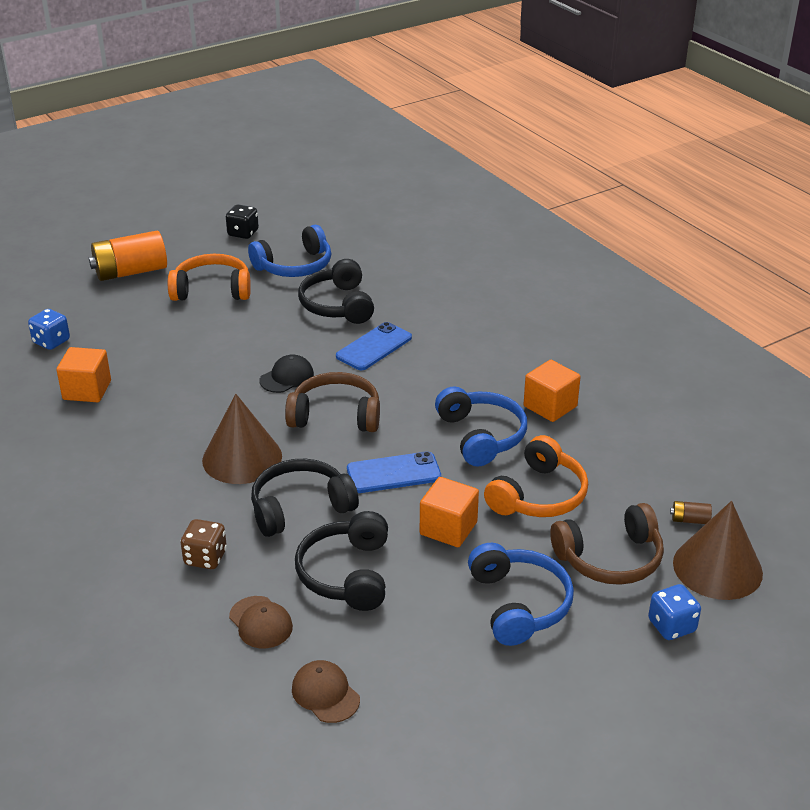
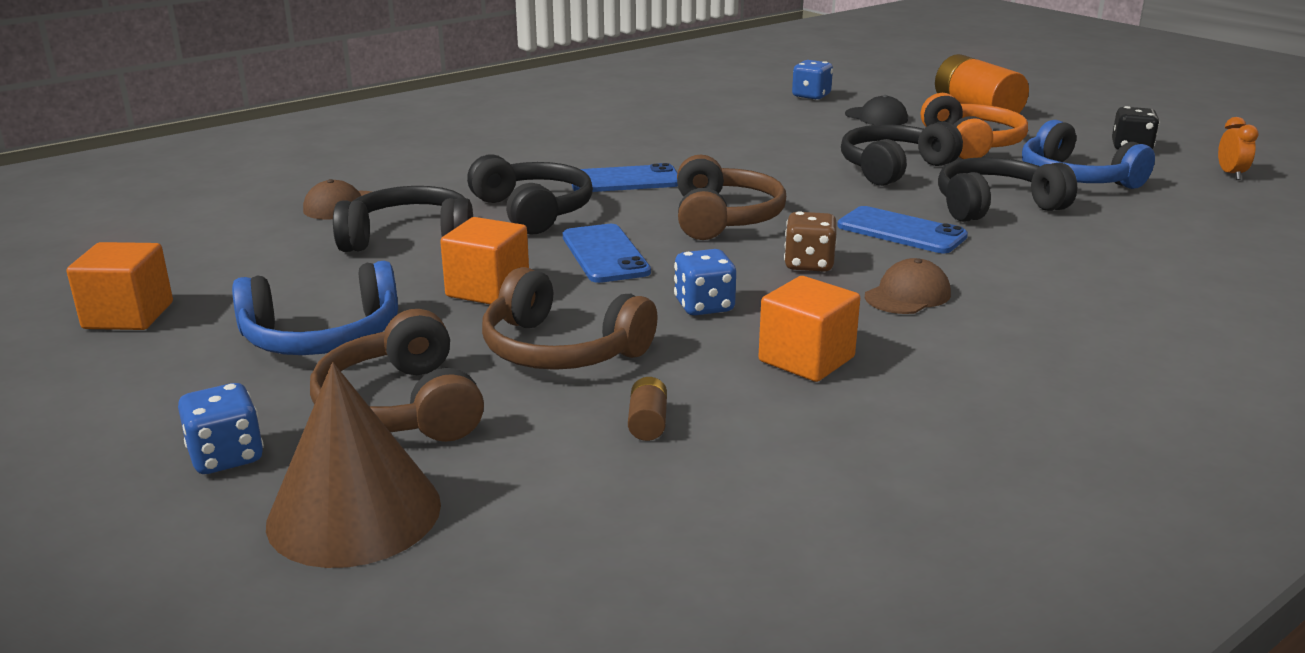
camera: 85 degrees right, 10 degrees down
(87, 390) = (730, 115): orange cube -> orange cube (128, 315)
(205, 558) = (451, 178): brown dice -> brown dice (809, 264)
(242, 458) = (624, 180): brown cone -> blue phone
(253, 330) = (893, 168): none -> black headphones
(287, 377) = (798, 190): black cap -> black cap (876, 117)
(304, 214) = (1230, 174): none -> orange clock
(325, 694) = (221, 238): brown cap -> brown cap (907, 295)
(481, 436) = (704, 306): blue headphones -> blue dice
(538, 495) = (561, 349): orange headphones -> brown headphones
(690, 520) = (492, 489): brown battery -> brown battery (647, 423)

